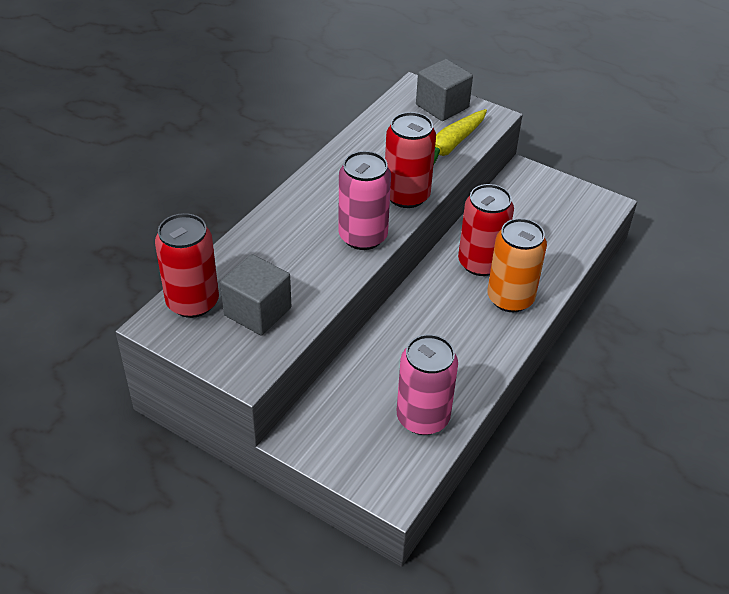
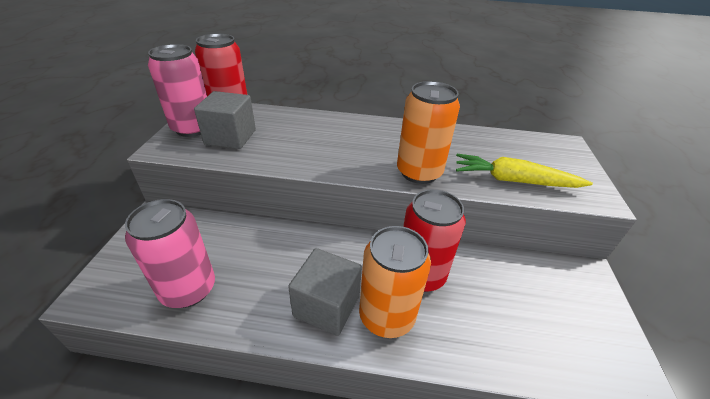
camera: 65 degrees right, 5 degrees down
(363, 236) = (346, 162): pink can -> pink can (192, 128)
(406, 196) = (419, 172): red can -> orange can
(442, 106) = (564, 163): grey cube -> grey cube (326, 306)

